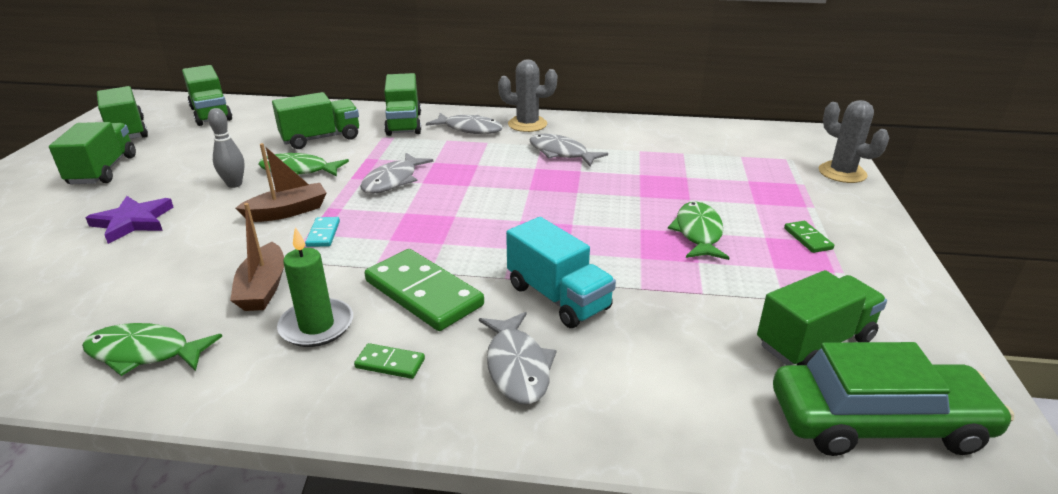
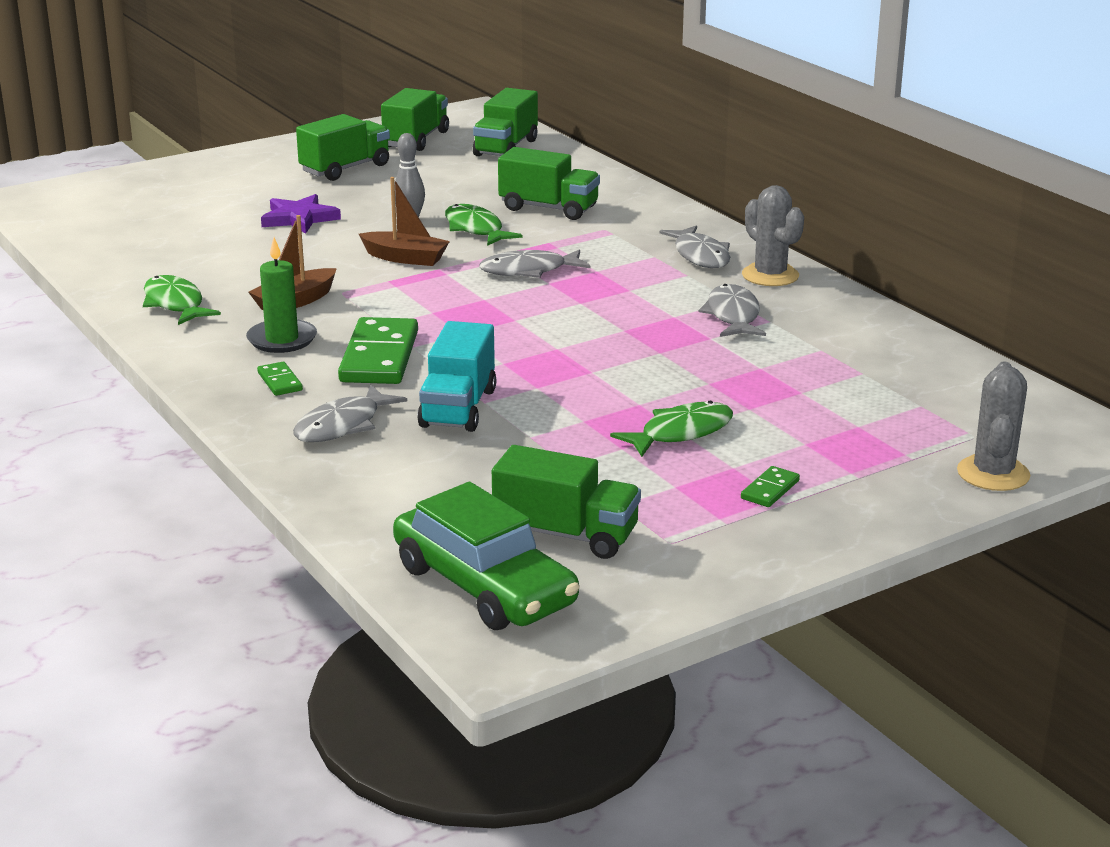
camera: 50 degrees right, 5 degrees down
(323, 234) = (397, 286): turquoise domino -> none
(404, 124) = (649, 225): green truck -> none

